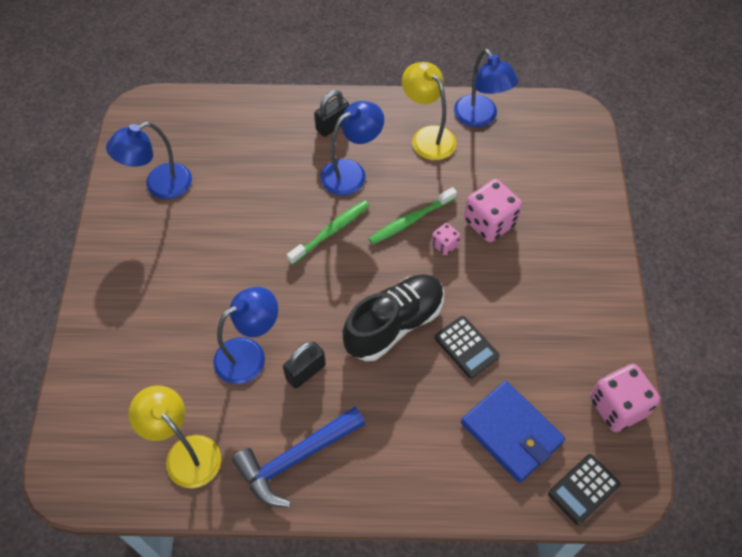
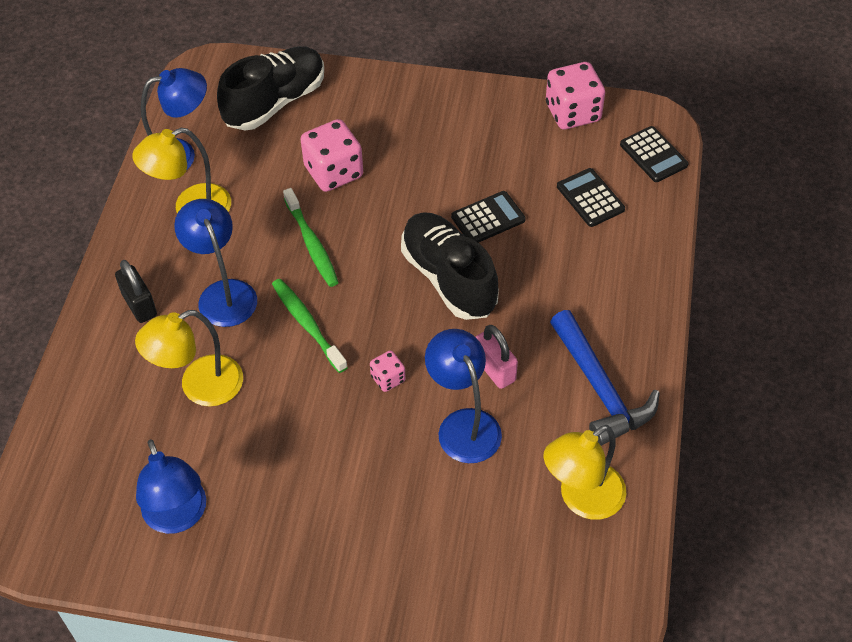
camera: 80 degrees left, 5 degrees down
(266, 176) = (199, 387): none -> yellow lamp
(305, 371) = (494, 369): black padlock -> pink padlock
(444, 245) = (353, 217): pink dice -> pink dice (388, 378)
(511, 433) = (590, 198): blue wallet -> black calculator
(555, 168) = (275, 102): none -> black shoe

